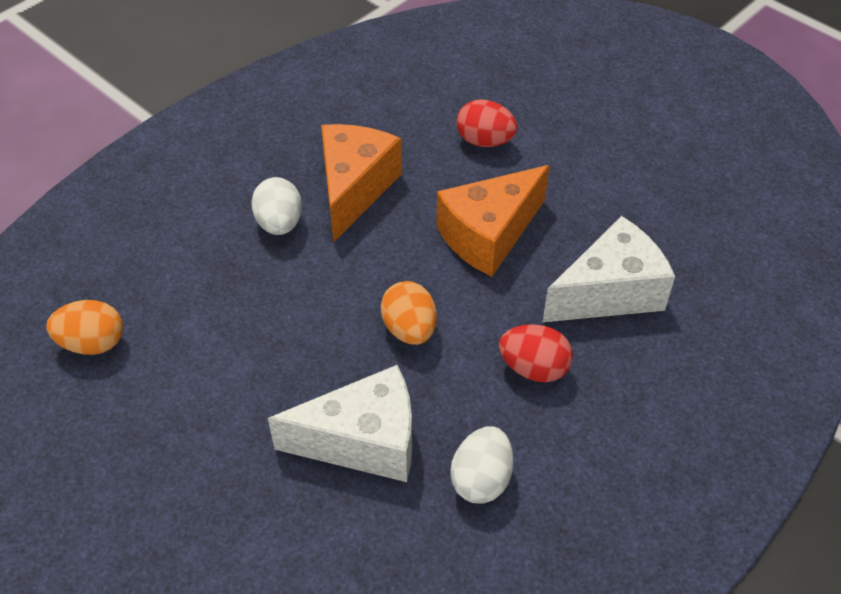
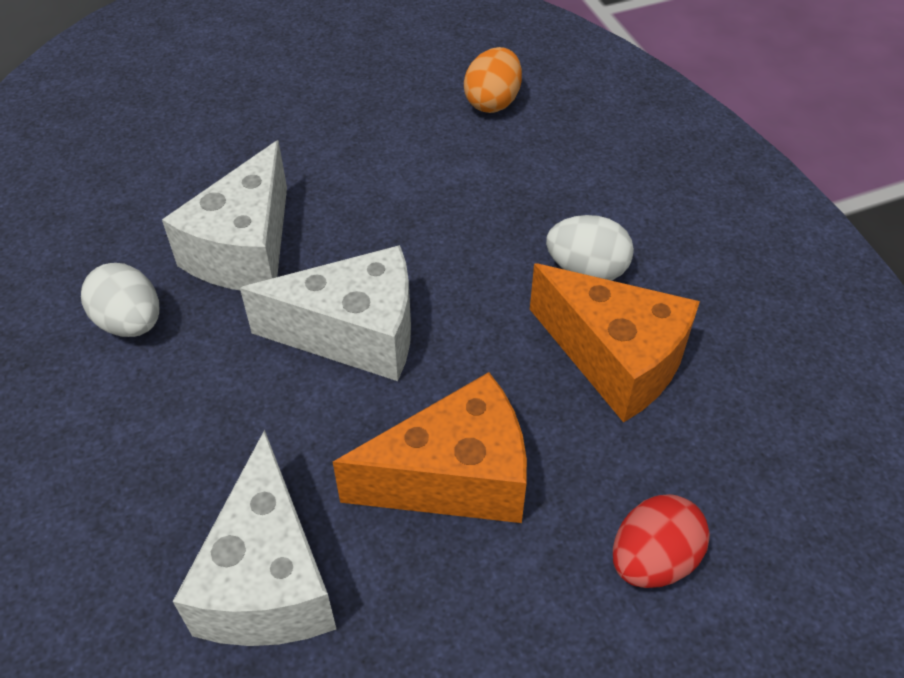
camera: 115 degrees right, 0 degrees up
(409, 329) = (355, 334): orange egg -> white cheese
(489, 235) = (454, 477): orange cheese -> orange cheese turned 90 degrees clockwise
(533, 368) = (219, 429): red egg -> none

